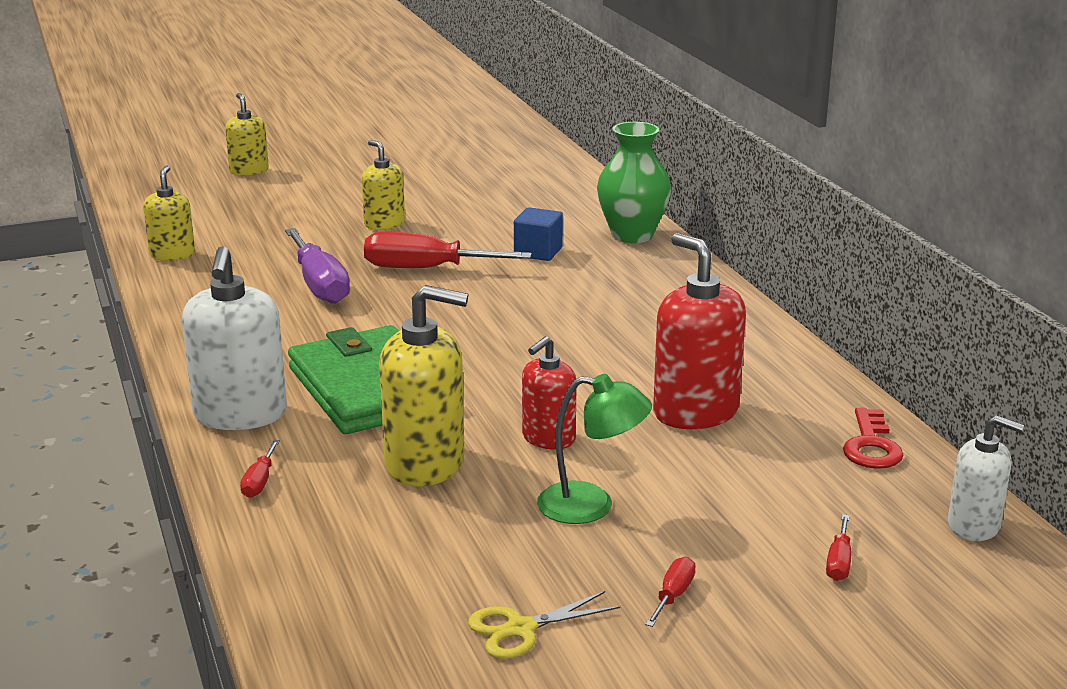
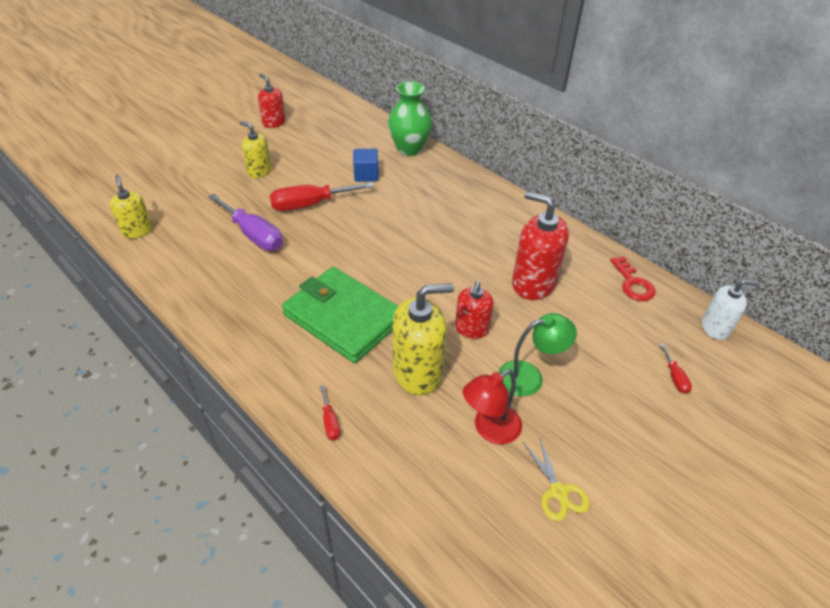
camera: 25 degrees left, 20 degrees up
(240, 415) = (278, 365): white soap dispenser -> none
(249, 171) = (140, 142): yellow soap dispenser -> none
(450, 178) = (274, 123): none -> red soap dispenser
(477, 543) = (489, 429): none -> red lamp
(520, 629) = (558, 492): yellow scissors -> yellow scissors turned 60 degrees counterclockwise
(673, 595) = (616, 433): red screwdriver -> none

